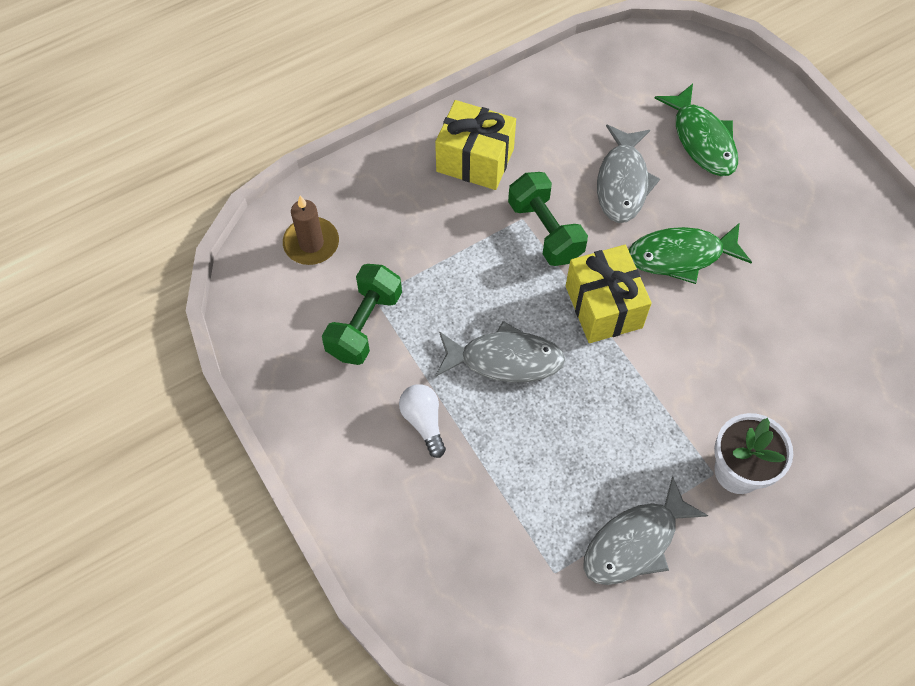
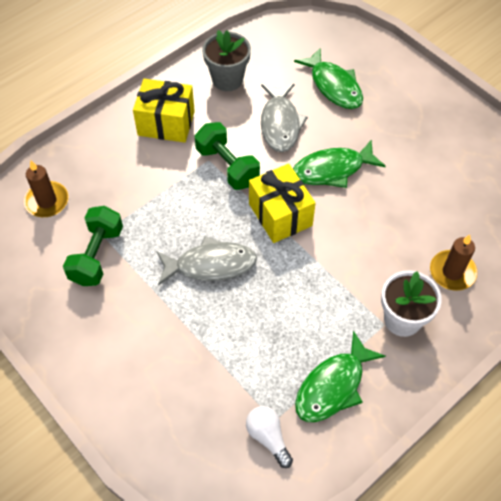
camera: 10 degrees left, 5 degrees down
(424, 422) = (154, 321): white light bulb -> white light bulb (268, 437)
(563, 111) = (227, 79): none -> grey flower pot
(635, 542) = (333, 386): grey fish -> green fish
(814, 419) = (452, 272): none -> brown candle

